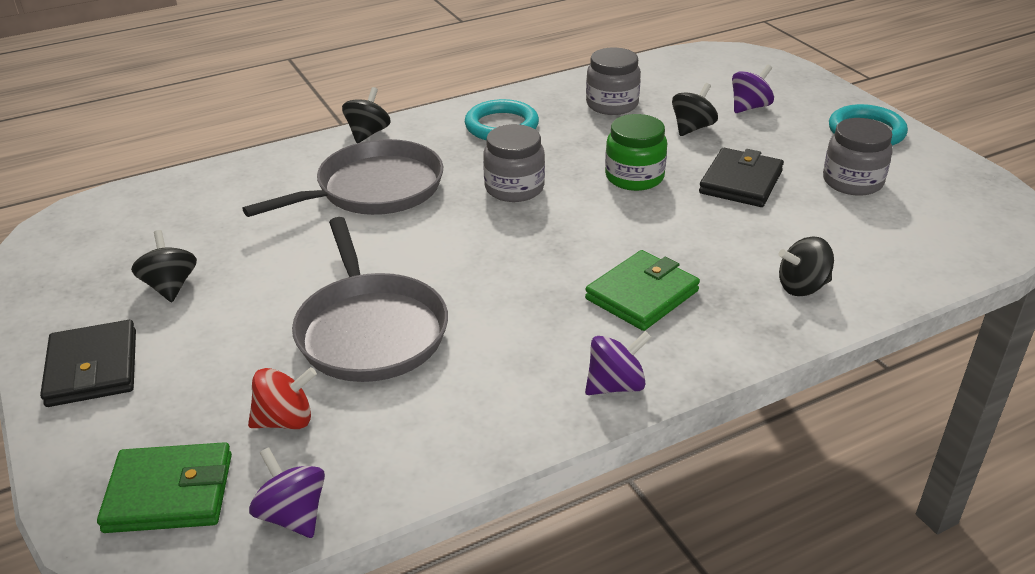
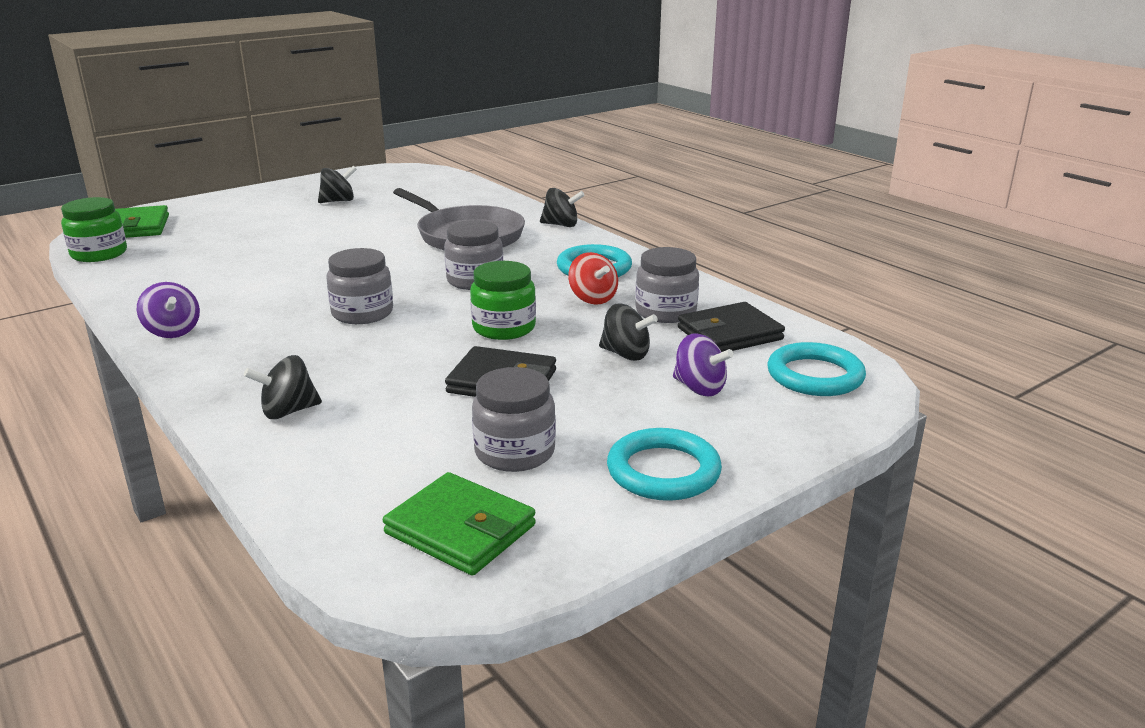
camera: 80 degrees right, 10 degrees down
(92, 368) = (257, 198): black wallet -> black wallet (729, 334)
(285, 420) = (185, 243): red spinning top -> red spinning top (592, 299)
(293, 515) = (99, 254): purple spinning top -> green jar
(370, 331) = (272, 253): grey pan -> none
(586, 254) = (362, 313): none -> grey jar
(642, 295) = (293, 337): green wallet -> green wallet (460, 529)
(729, 67) = (815, 376): none -> turquoise ring
(802, 287) = (288, 411): black spinning top -> black spinning top turned 90 degrees counterclockwise

